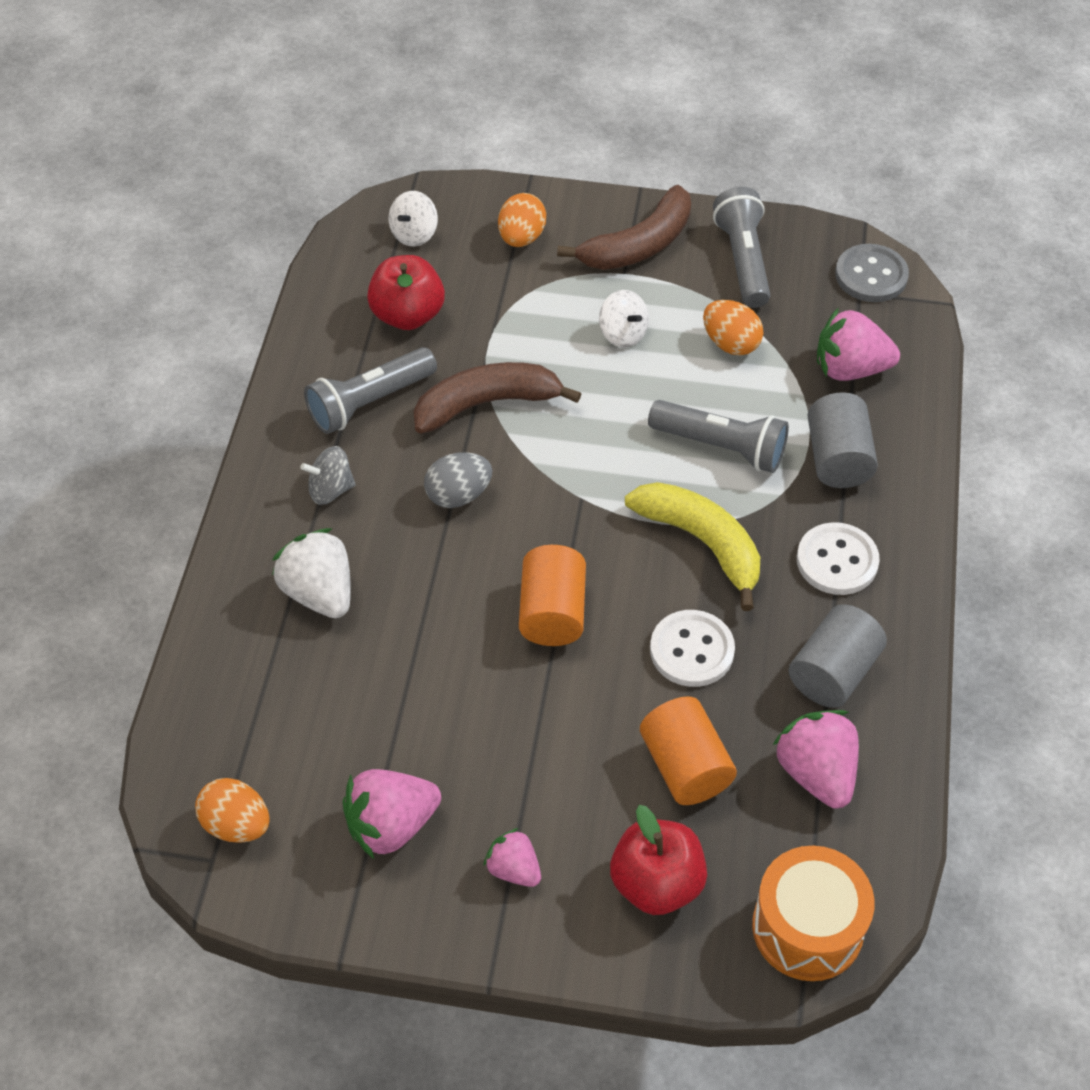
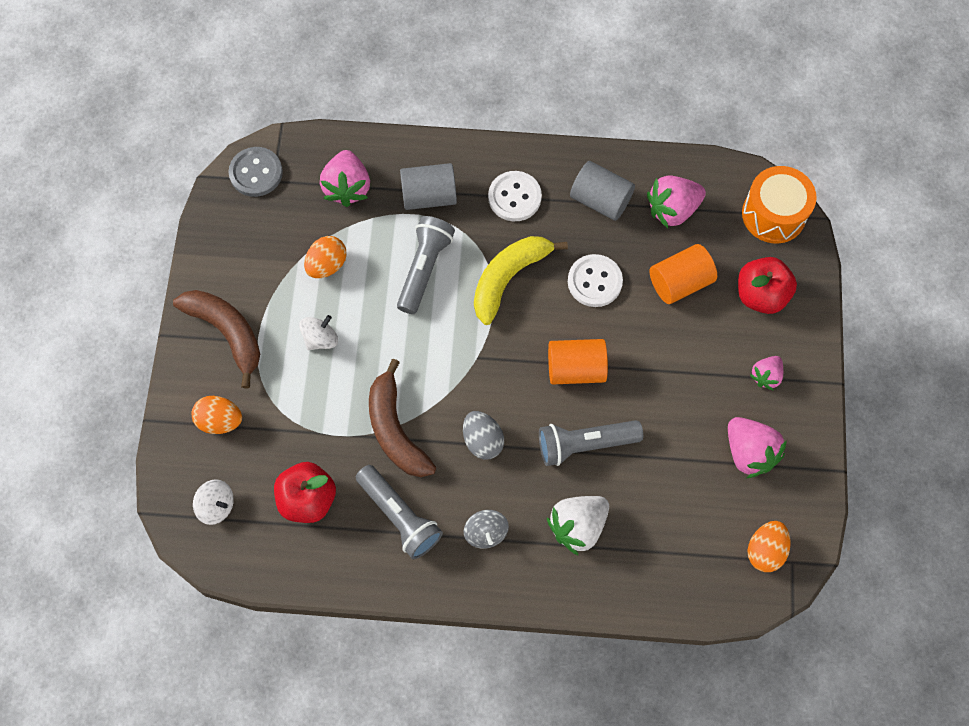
camera: 95 degrees left, 15 degrees up
(743, 260) = (242, 258): grey flashlight -> grey flashlight (585, 444)

